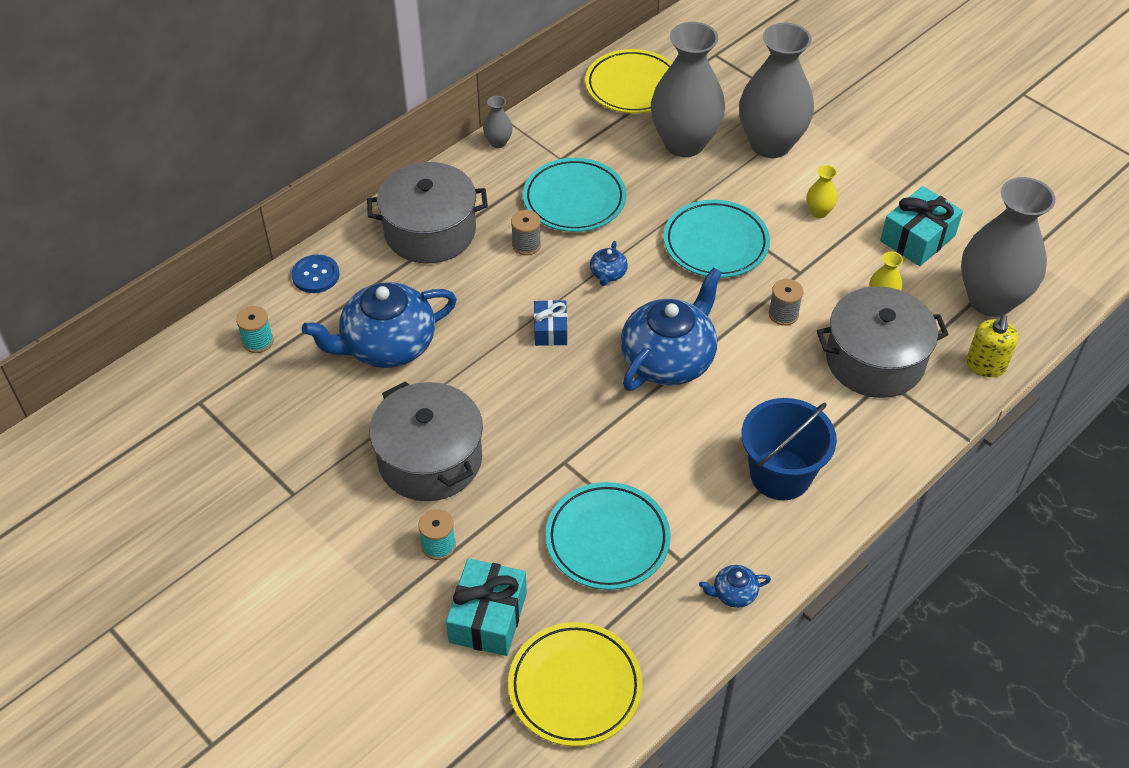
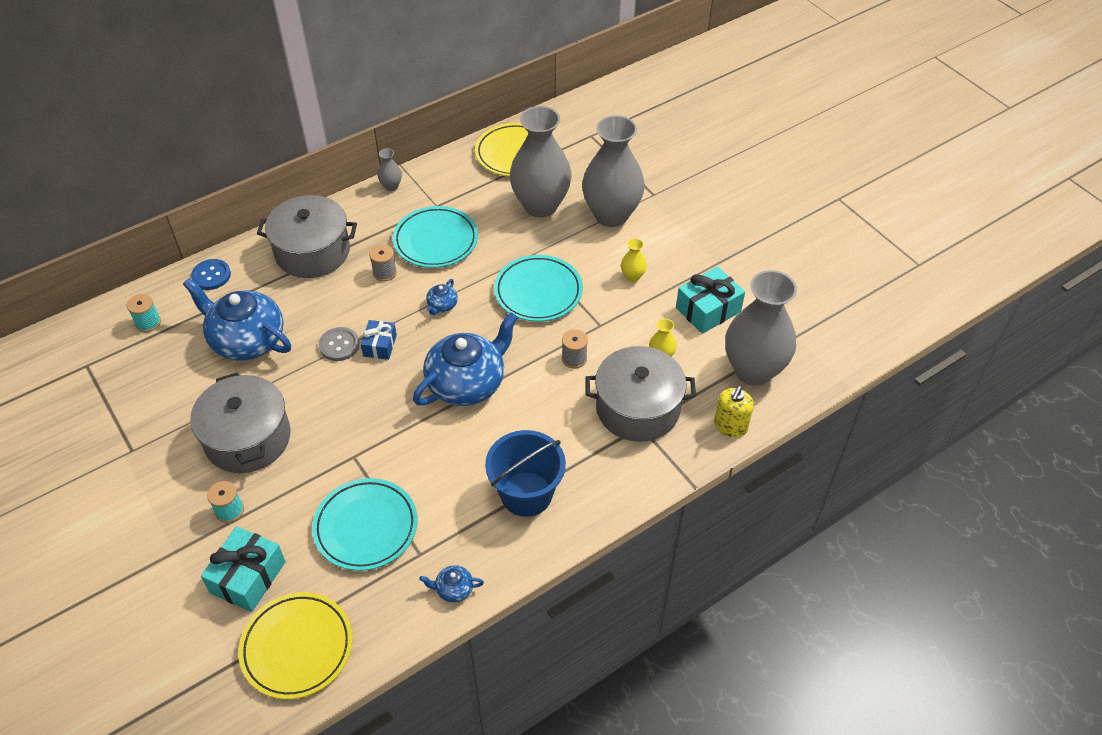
camera: 10 degrees right, 0 degrees up
(387, 345) = (246, 340): blue teapot -> blue teapot turned 45 degrees clockwise
(501, 336) = (339, 345): none -> grey button

